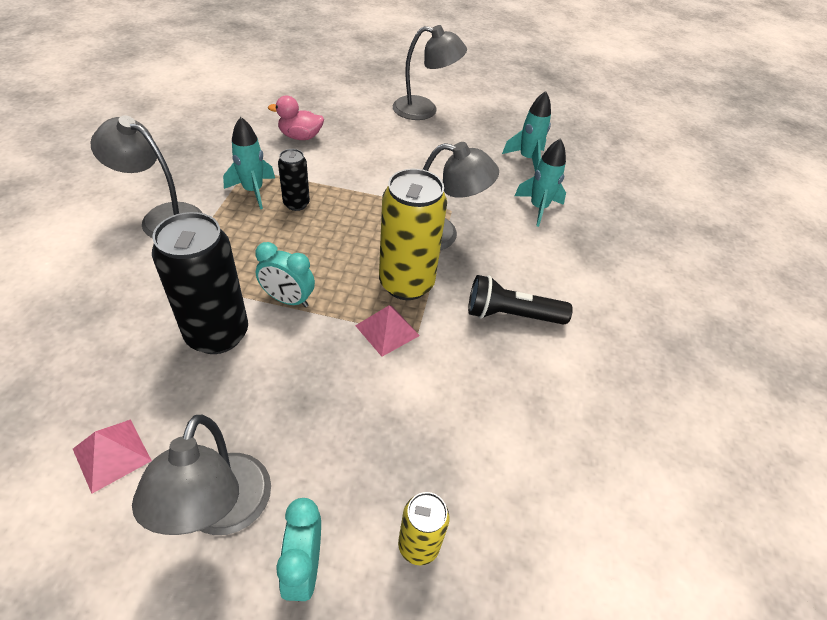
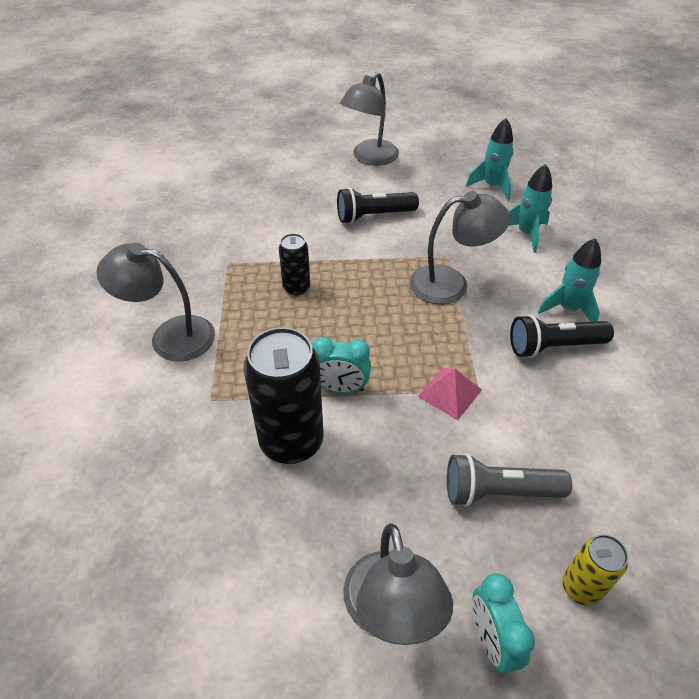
camera: 10 degrees left, 0 degrees up
(112, 454) = (255, 590): pink pyramid -> none
(253, 191) = (246, 285): turquoise rocket -> turquoise rocket (568, 309)
(300, 137) = (262, 215): pink duck -> none
(385, 432) = (498, 491): none -> grey flashlight
(400, 159) = (373, 216): none -> black flashlight
(406, 284) = (443, 342): yellow can -> none
(424, 110) = (370, 158): grey lamp -> grey lamp turned 135 degrees clockwise

